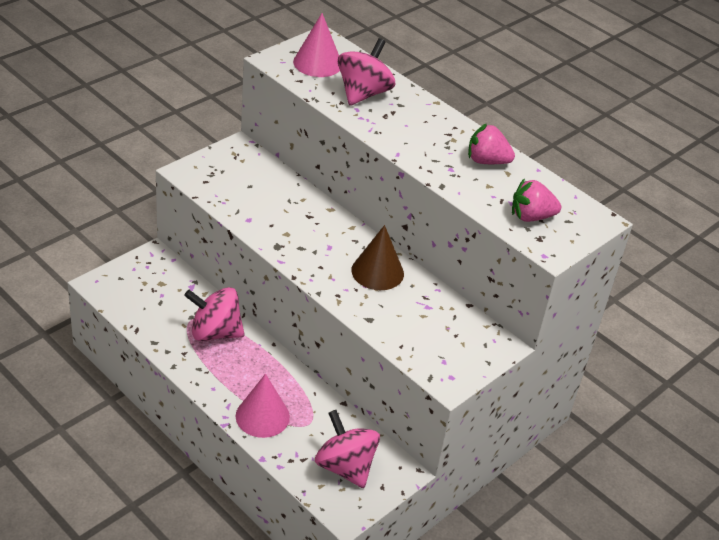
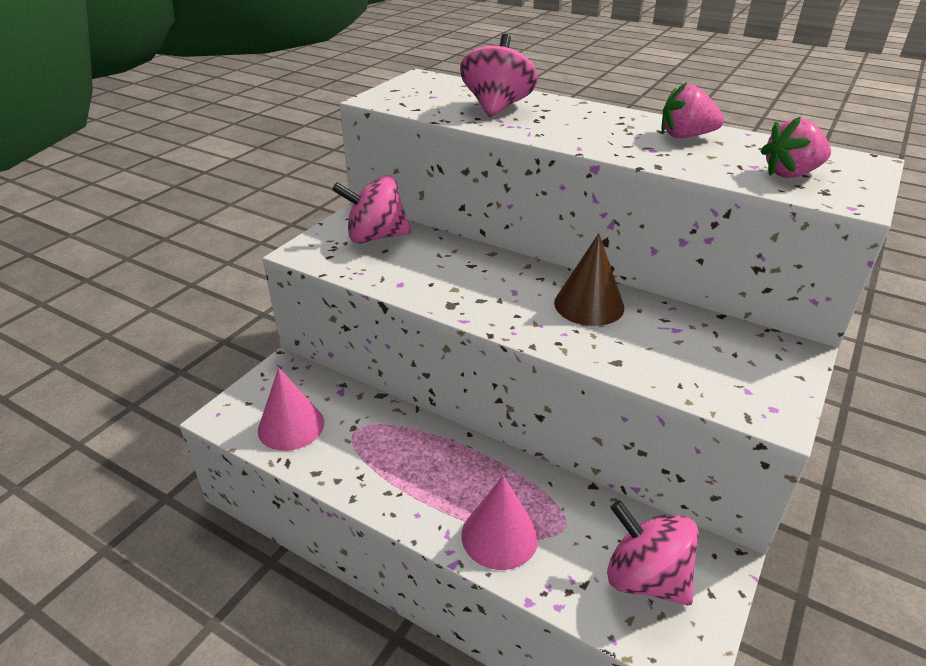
camera: 10 degrees left, 5 degrees down
(215, 332) = (391, 439): pink spinning top -> pink spinning top (375, 237)
(317, 63) = (428, 93): pink cone -> pink cone (291, 426)

